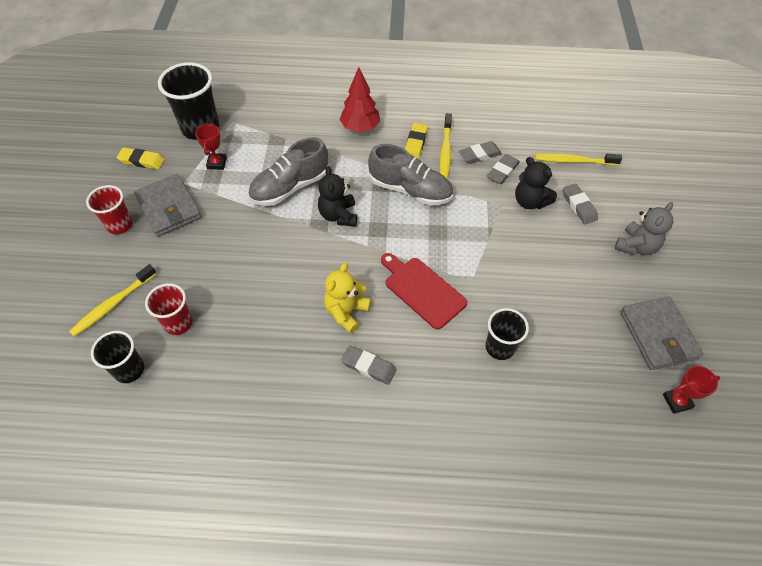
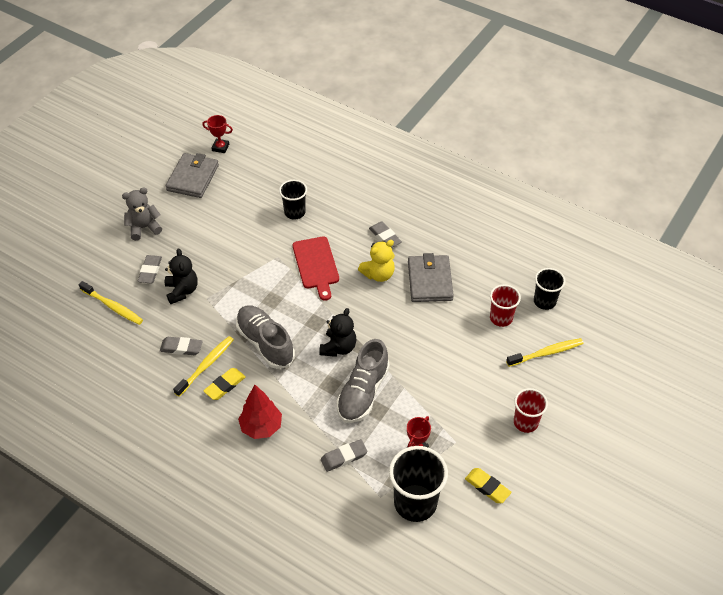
camera: 150 degrees left, 5 degrees down
(169, 208) = (477, 420): grey wallet -> grey wallet (430, 281)
(290, 187) = (363, 392): grey shoe -> grey shoe turned 120 degrees clockwise
(502, 171) = (177, 324): grey eraser -> grey eraser (344, 457)

